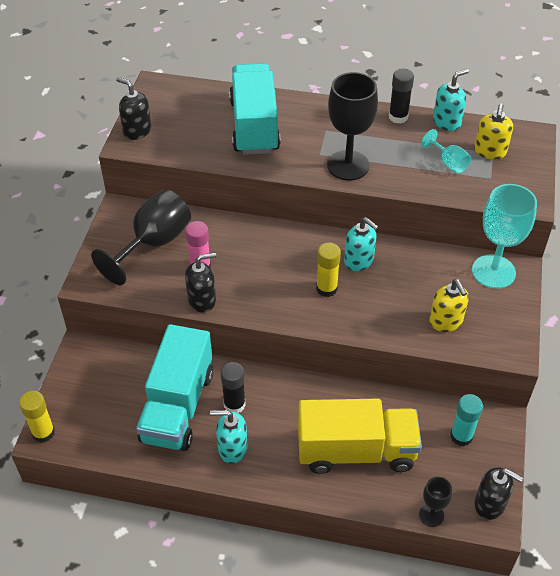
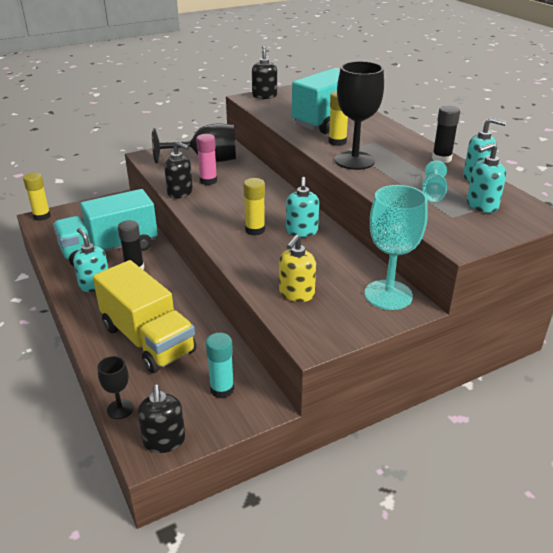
camera: 50 degrees right, 15 degrees down
(300, 151) = (337, 142): none -> yellow glue stick
(490, 151) = (481, 205): yellow soap dispenser -> turquoise soap dispenser

